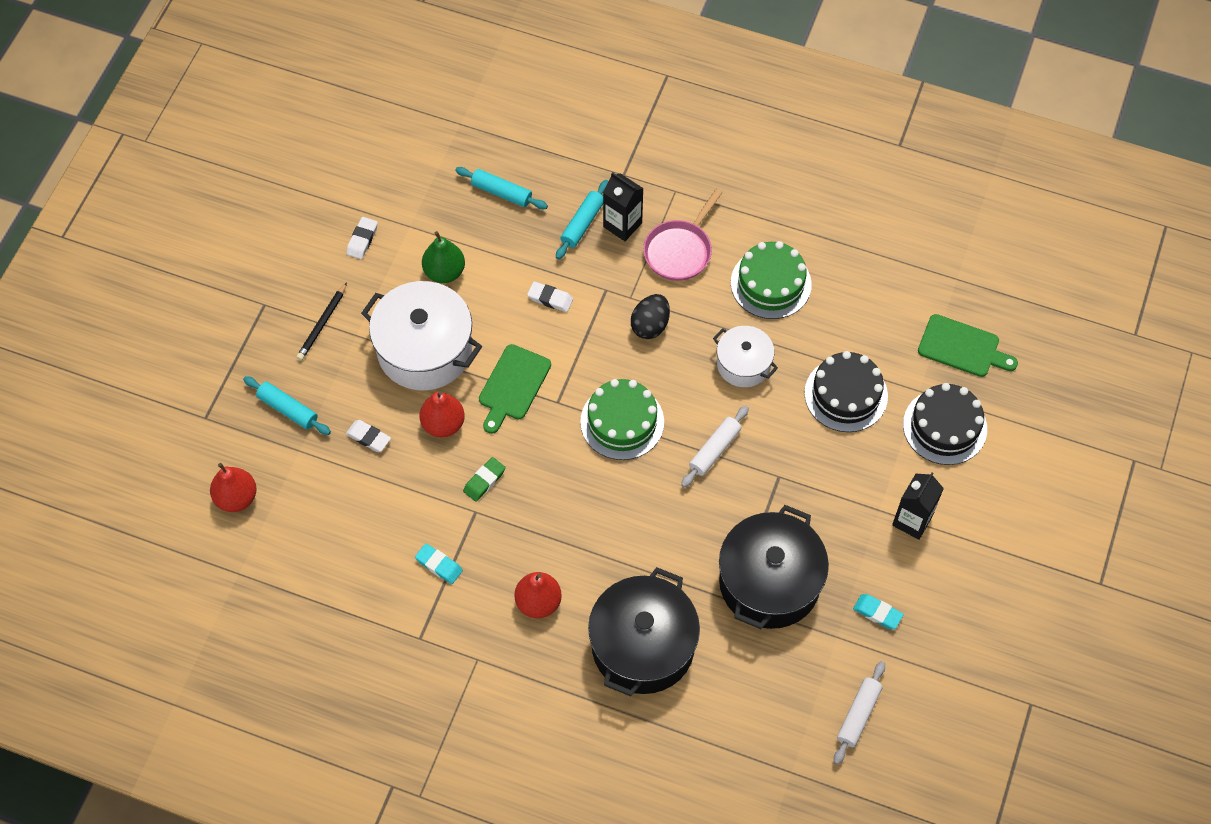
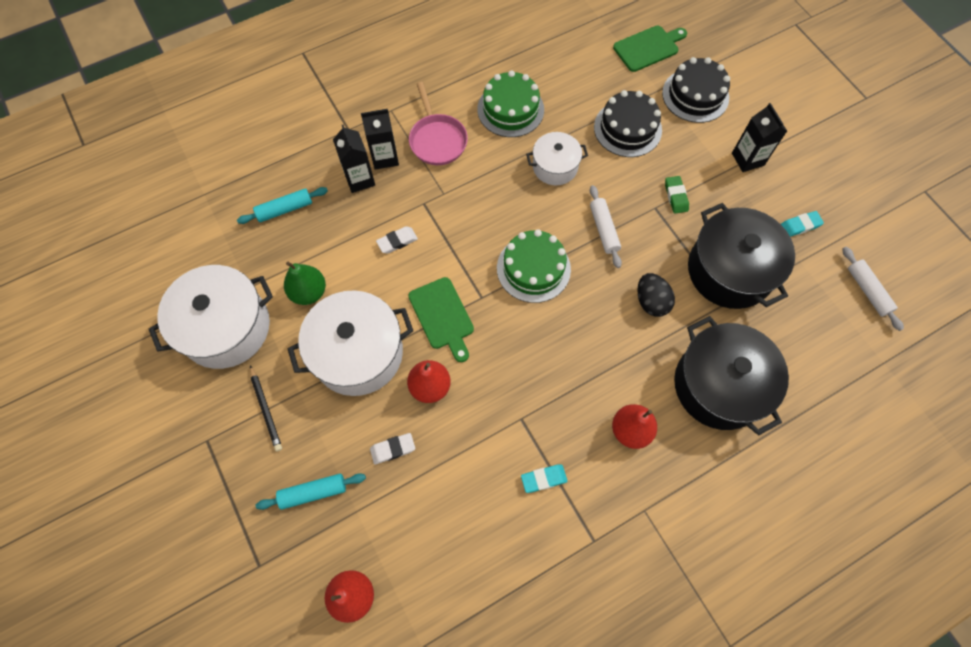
camera: 50 degrees left, 5 degrees up
(362, 240) = (226, 327): white eraser -> white pot
(484, 481) = (501, 393): green eraser -> green eraser (675, 196)
(582, 223) = (360, 179): turquoise rolling pin -> black carton
(650, 325) = (476, 197): black egg -> black egg (651, 302)

